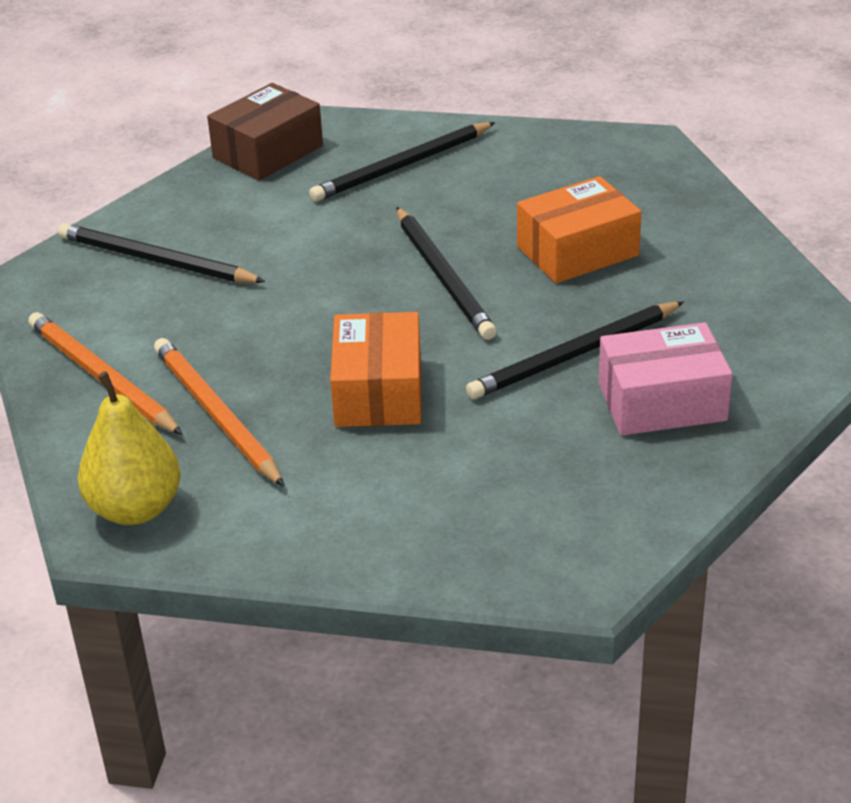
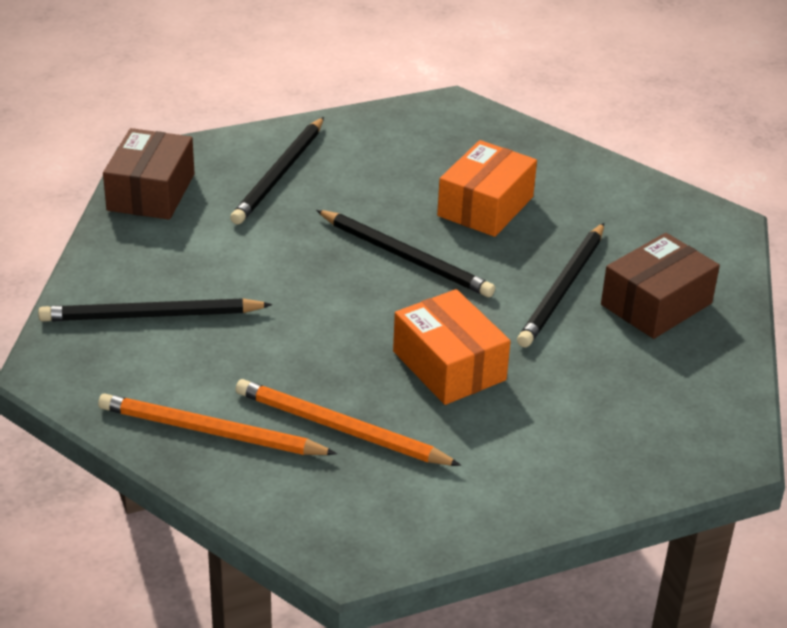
camera: 35 degrees left, 0 degrees up
(135, 509) = (355, 529): yellow pear -> none
(662, 402) = (656, 304): pink box -> brown box

